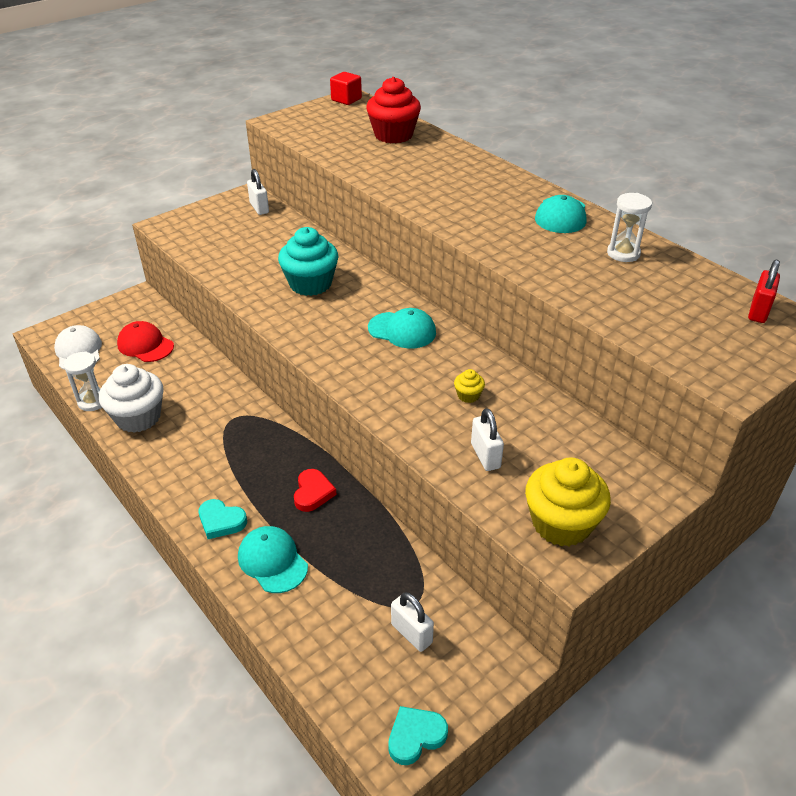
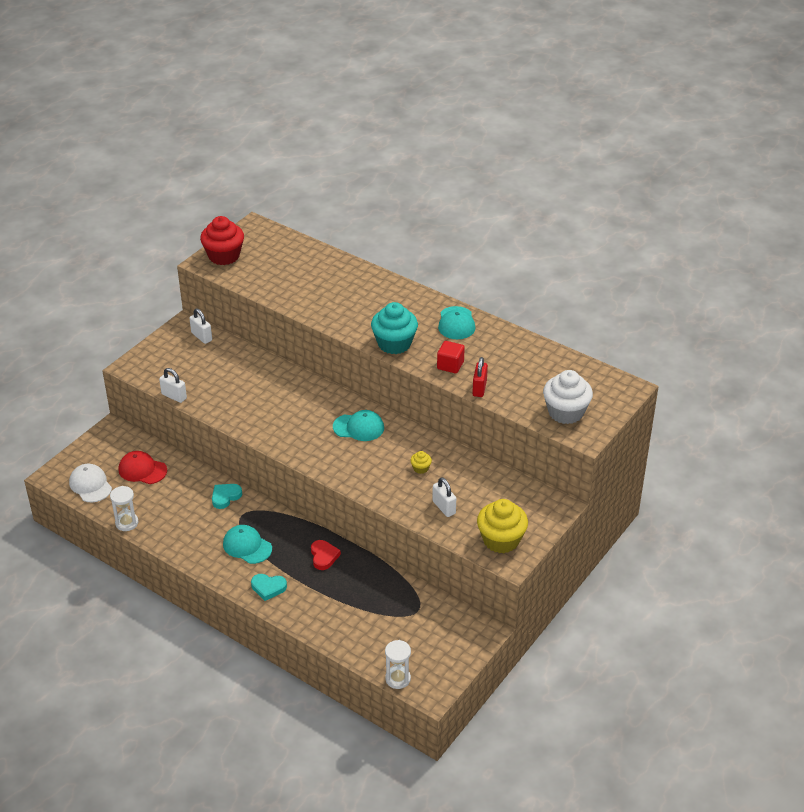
camera: 15 degrees left, 0 degrees up
(138, 417) = (169, 528): white cupcake -> white cupcake (565, 412)
(272, 561) = (315, 605): turquoise cap -> turquoise cap (247, 546)
(310, 284) = (275, 401): turquoise cupcake -> turquoise cupcake (394, 343)
(346, 99) = (251, 229): red cube -> red cube (450, 365)
(393, 135) = (306, 263): red cupcake -> red cupcake (224, 256)
(411, 633) = (421, 628): white padlock -> white padlock (174, 396)
(415, 736) = (441, 681): turquoise heart -> turquoise heart (225, 497)
(623, 253) = (505, 350): white hourglass -> white hourglass (398, 679)
(758, 311) = (598, 381): red padlock -> red padlock (479, 388)

